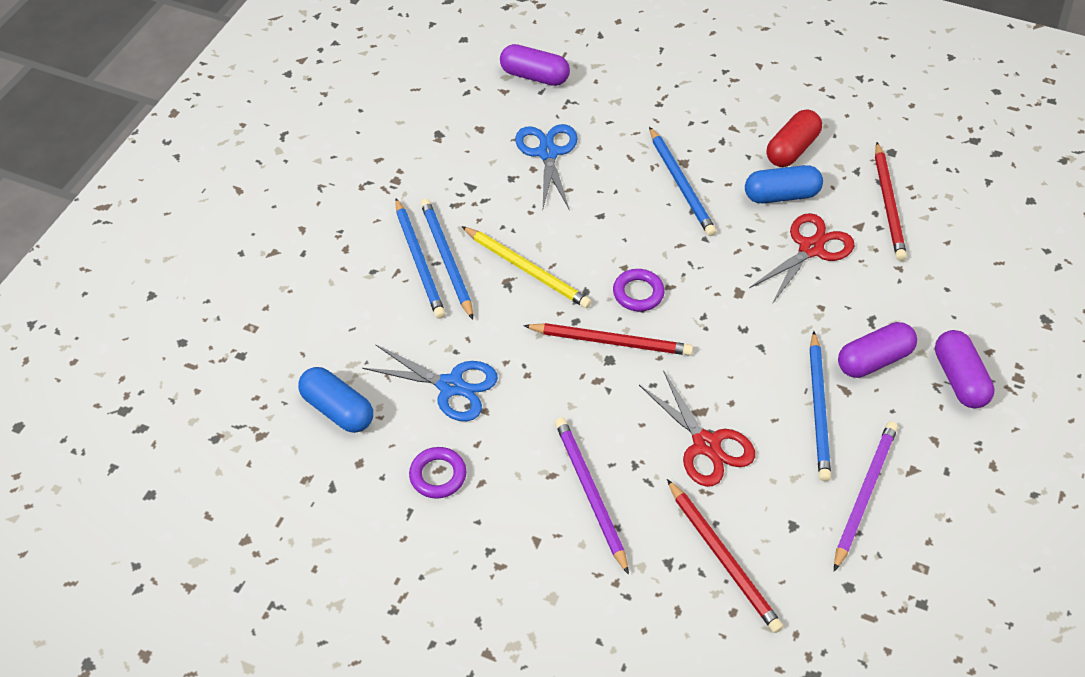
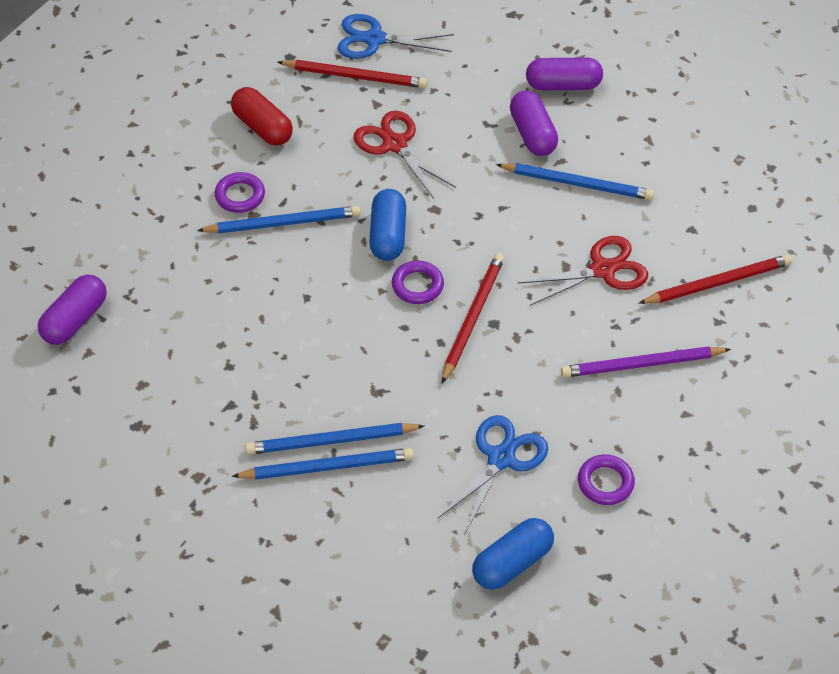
camera: 80 degrees left, 0 degrees up
(526, 269) = (363, 372): yellow pencil -> none
(548, 153) = (202, 327): blue scissors -> blue scissors (374, 39)
(702, 149) = (240, 196): none -> purple ring
(781, 195) = (321, 150): blue capsule -> blue capsule (388, 235)
(864, 494) = (668, 176): purple pencil -> none

